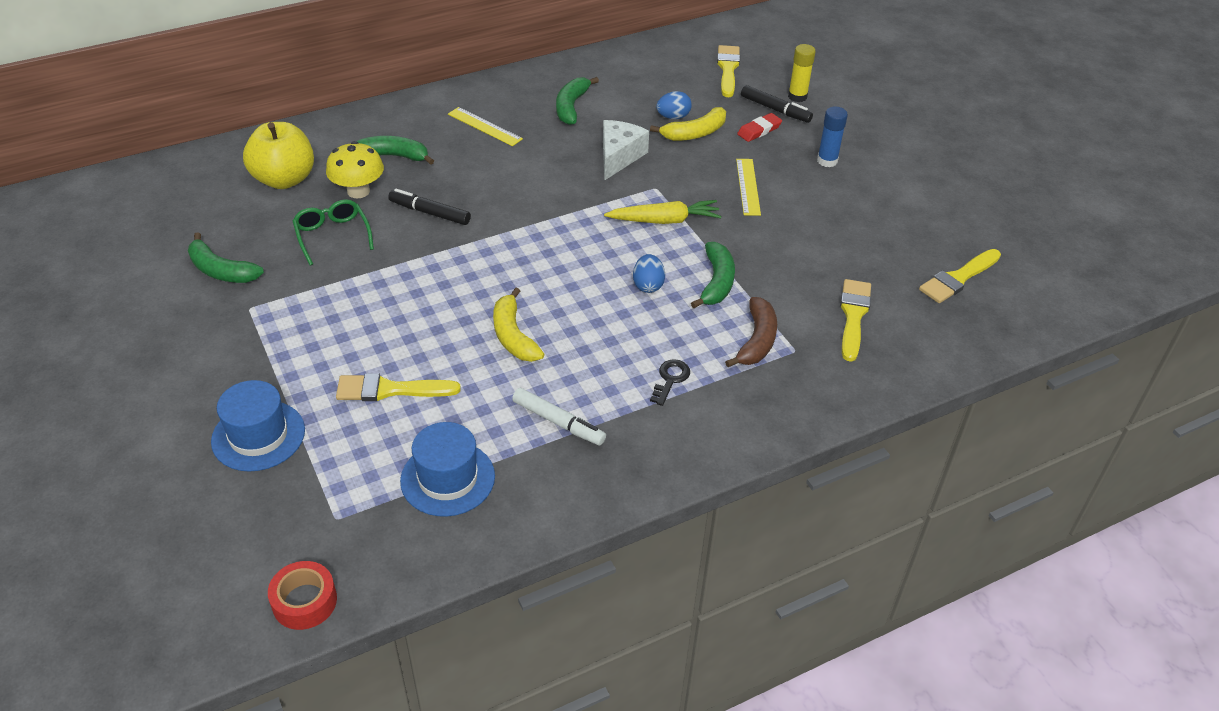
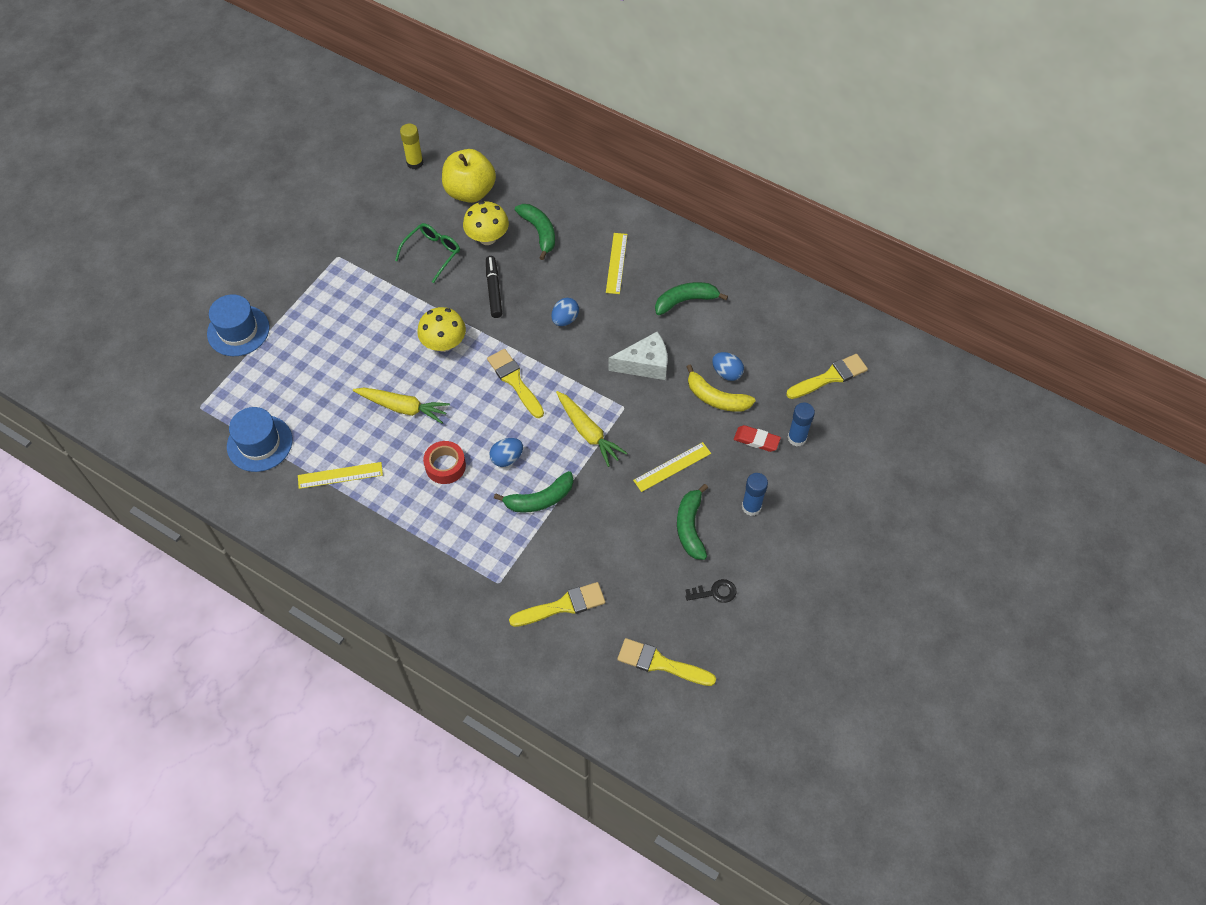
camera: 60 degrees right, 15 degrees up
(221, 270) = (360, 220): green banana -> green banana (690, 527)
(304, 601) = (136, 429): red tape -> red tape (445, 466)
(390, 390) = (313, 371): yellow brush -> yellow brush (514, 381)
(460, 273) = (444, 343): none -> yellow mushroom
(513, 336) = (403, 407): yellow banana -> yellow carrot
(517, 182) = (565, 319): none -> blue egg
(558, 422) = (340, 475): white marker -> yellow ruler
(670, 379) = (419, 519): black key -> black key (715, 592)
(756, 340) = (492, 554): brown banana -> none
(775, 109) = (797, 438): black marker -> blue glue stick
(797, 96) = (830, 445): yellow glue stick -> yellow glue stick (415, 163)

